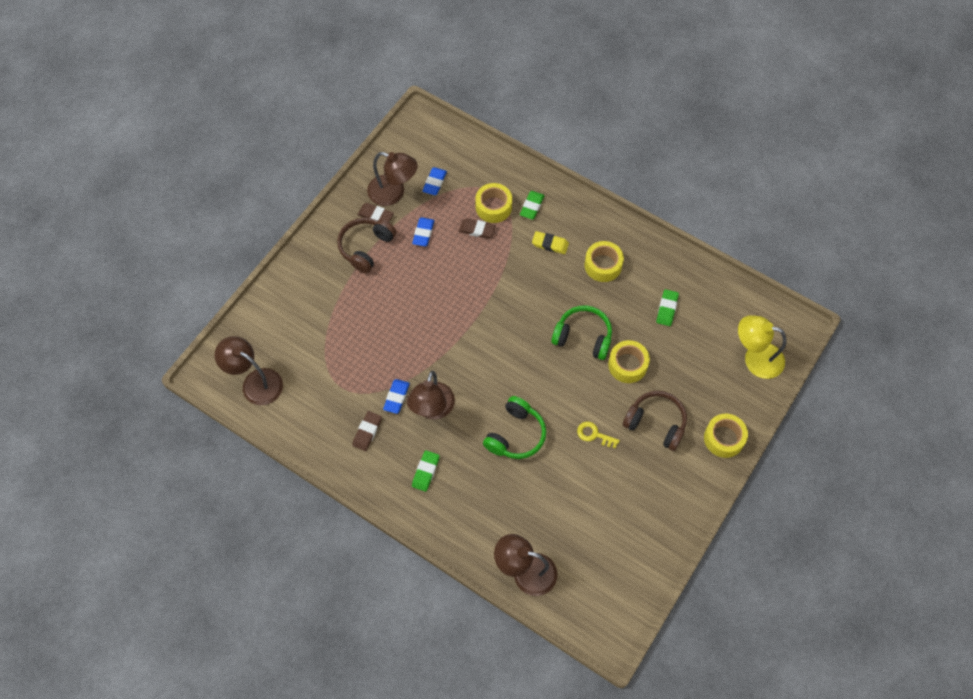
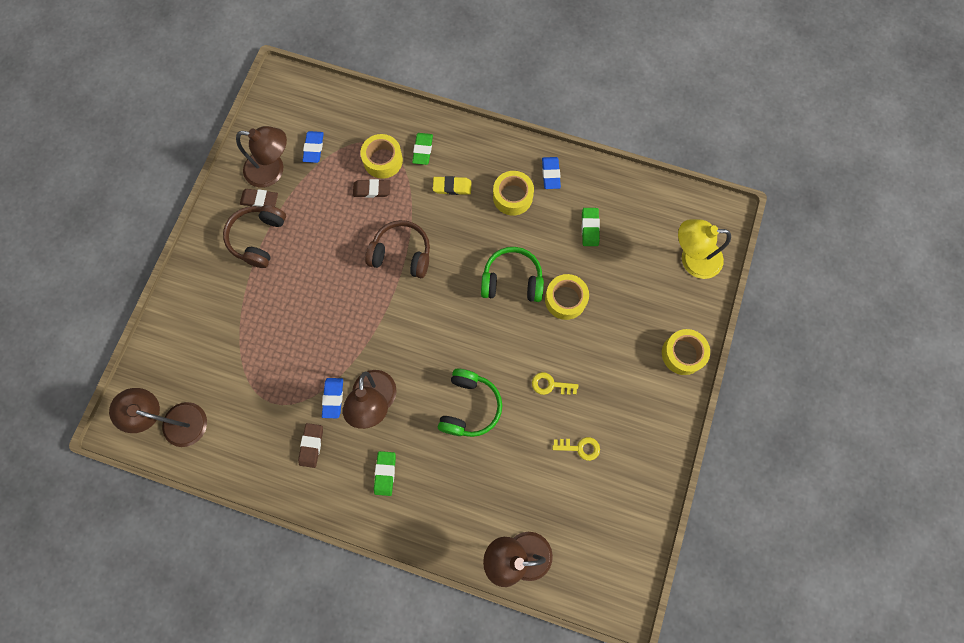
camera: 15 degrees left, 10 degrees up
(423, 233) = (316, 207): blue eraser -> blue eraser (550, 174)
(606, 495) = (580, 448): none -> yellow key
(656, 423) = (610, 355): brown headphones -> brown headphones (401, 254)

